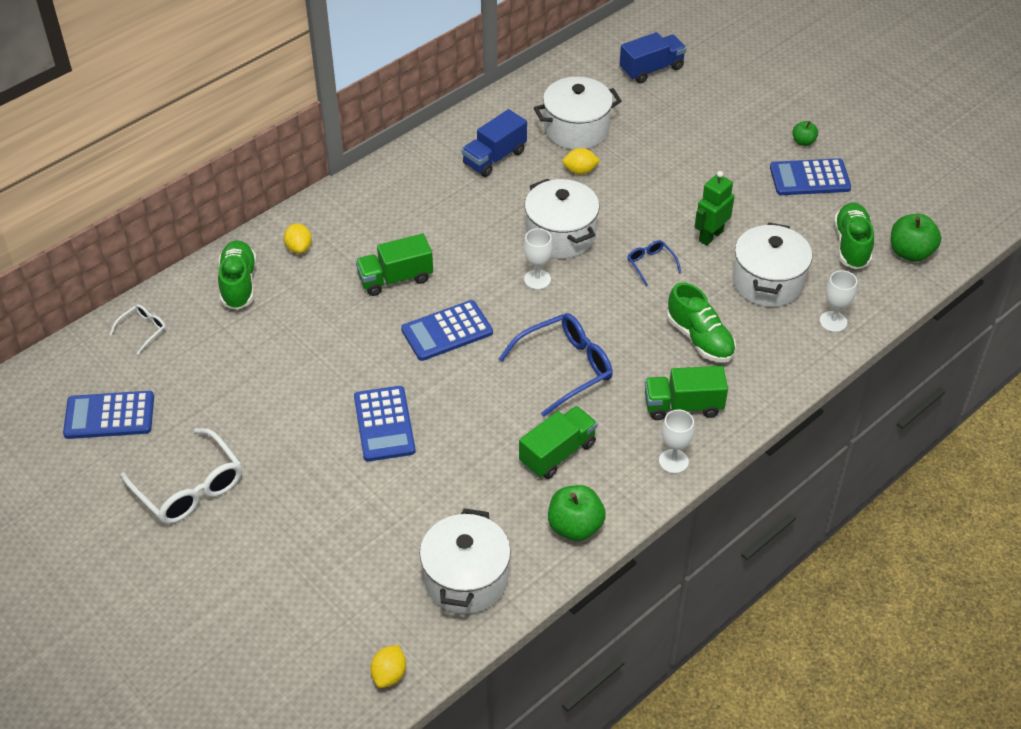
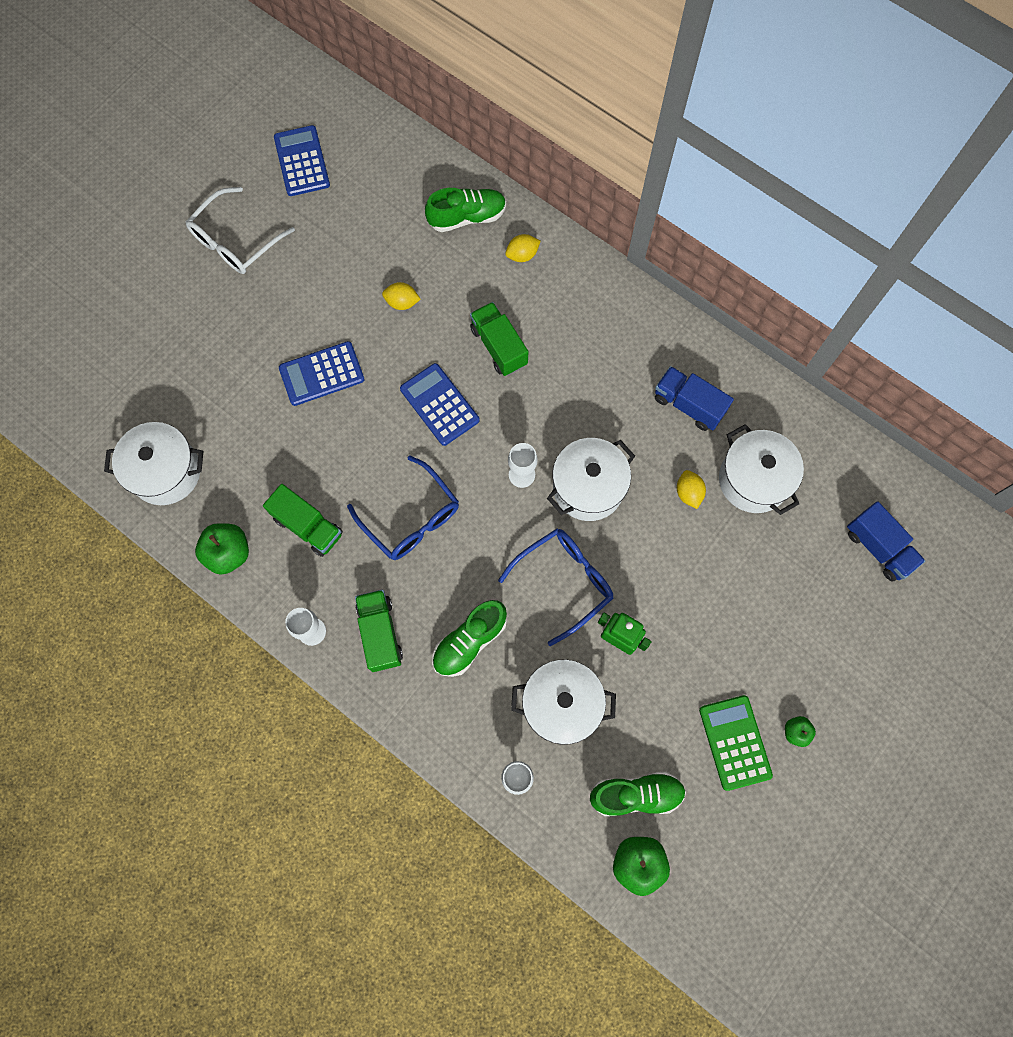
camera: 80 degrees right, 25 degrees up
(143, 330) = (399, 158): white glasses -> none
(389, 674) = (72, 431): yellow lemon -> yellow lemon (402, 302)
(651, 264) = (564, 582): blue glasses -> blue glasses, size x2.00
(809, 178) = (735, 742): blue calculator -> green calculator

